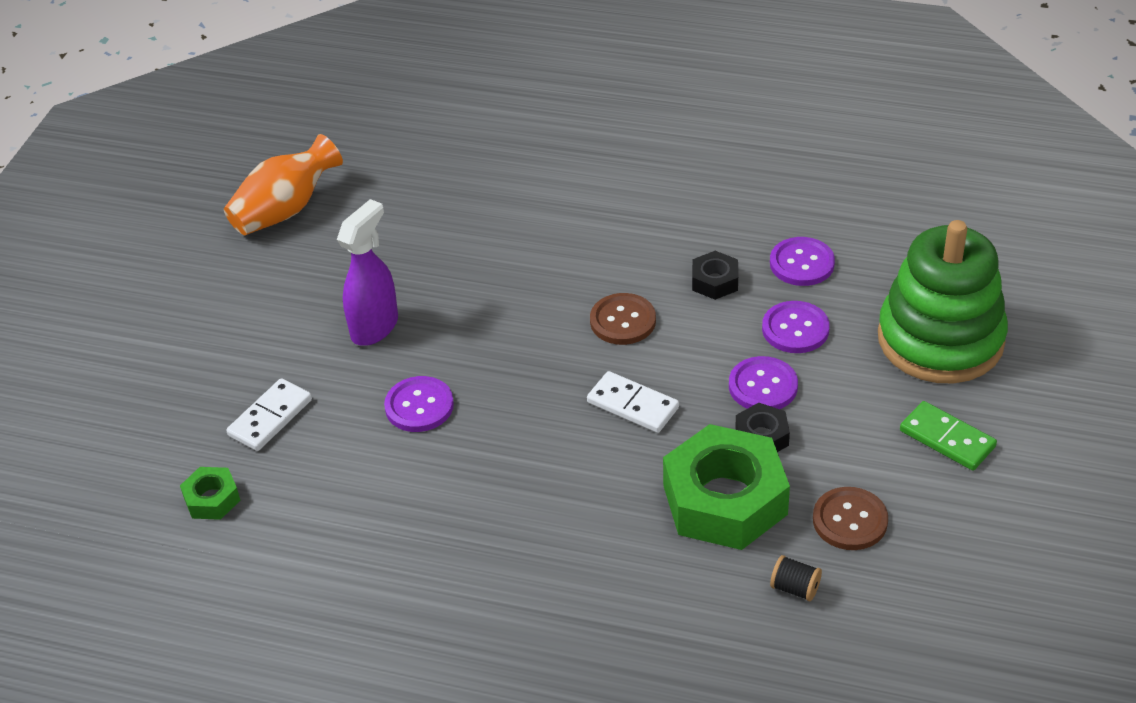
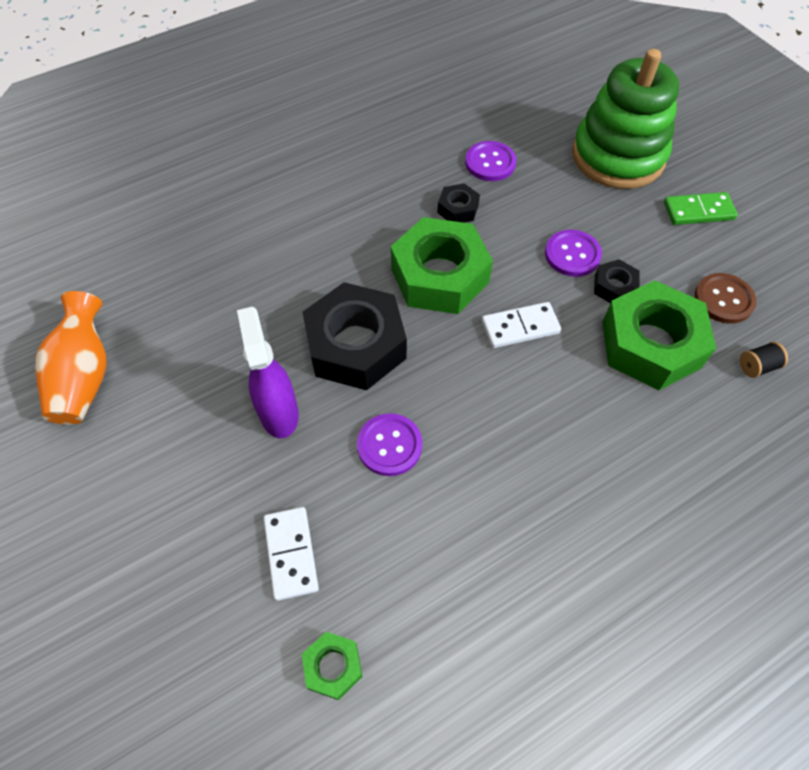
camera: 50 degrees left, 15 degrees up
(488, 323) = (356, 345): none -> black nut
(623, 321) = (439, 276): brown button -> green nut
(795, 329) = (541, 205): purple button -> none

